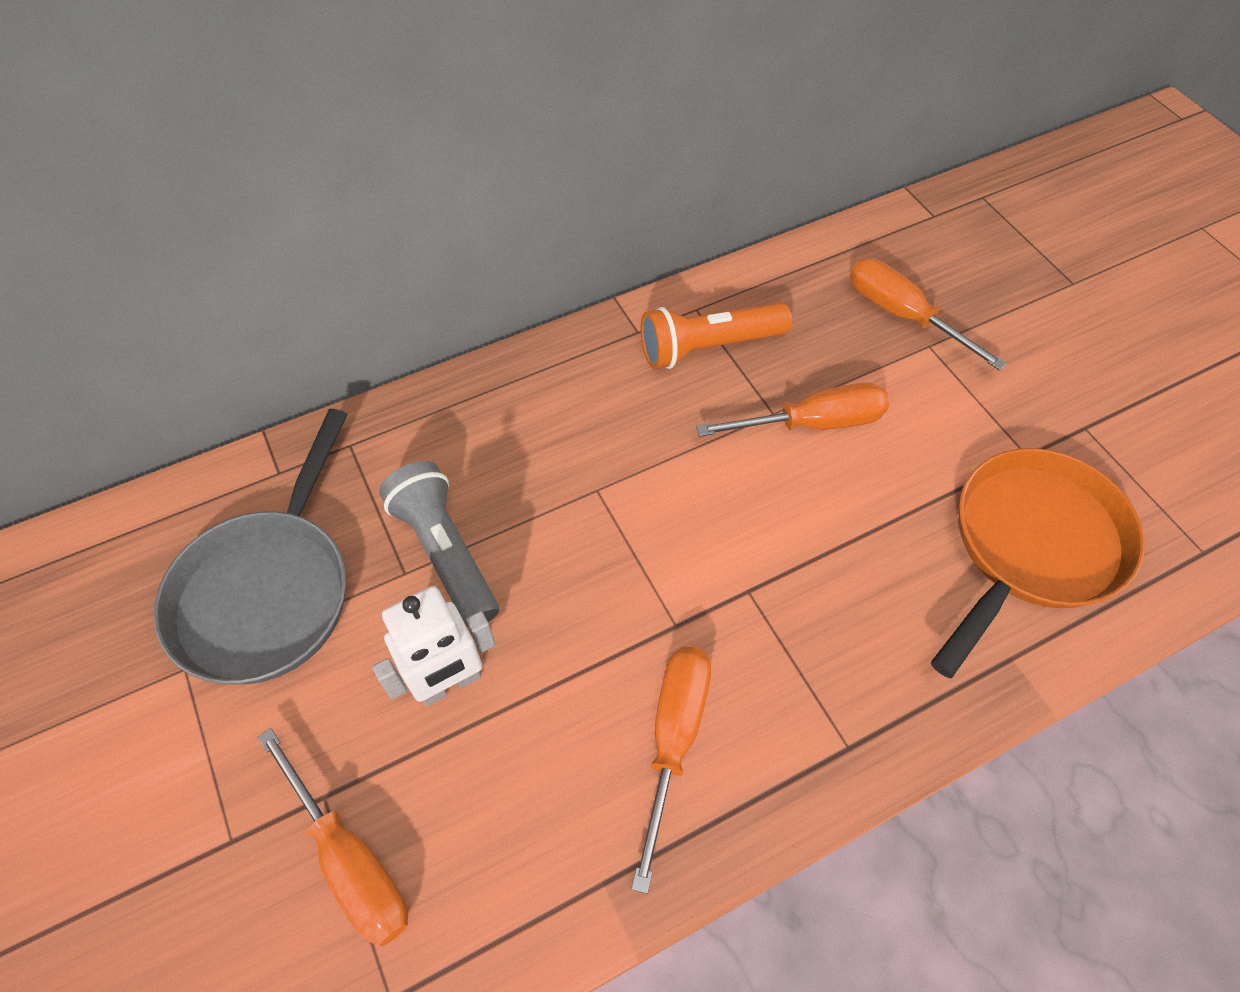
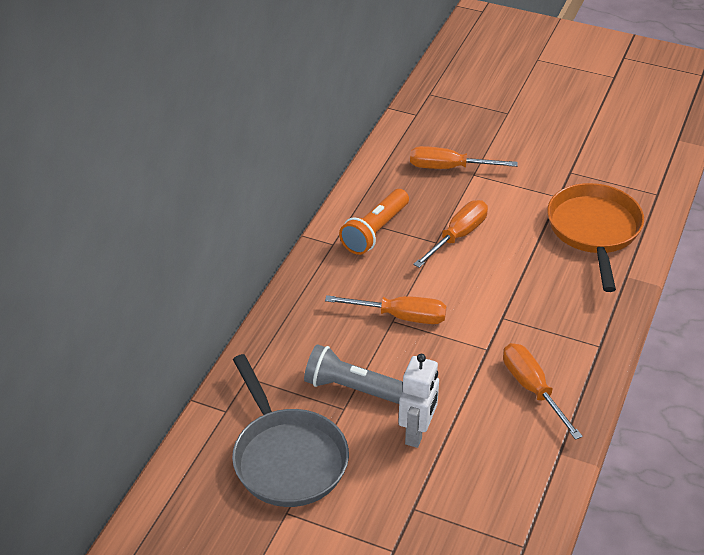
camera: 40 degrees left, 15 degrees down
(350, 860) = (452, 519): orange screwdriver -> orange screwdriver (400, 316)

